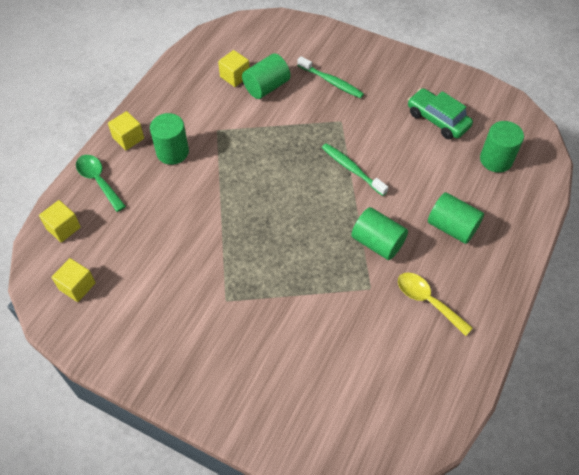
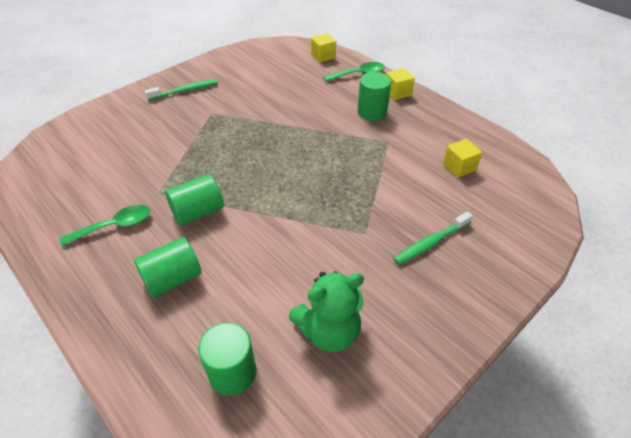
camera: 110 degrees right, 10 degrees down
(77, 286) = (271, 56): yellow cube -> none
(266, 87) = (437, 186): green cylinder -> none
(352, 169) = (294, 221): green toothbrush -> green toothbrush (185, 91)
(428, 301) = (114, 226): yellow spoon -> green spoon
(437, 120) = (329, 331): green car -> green teddy bear

